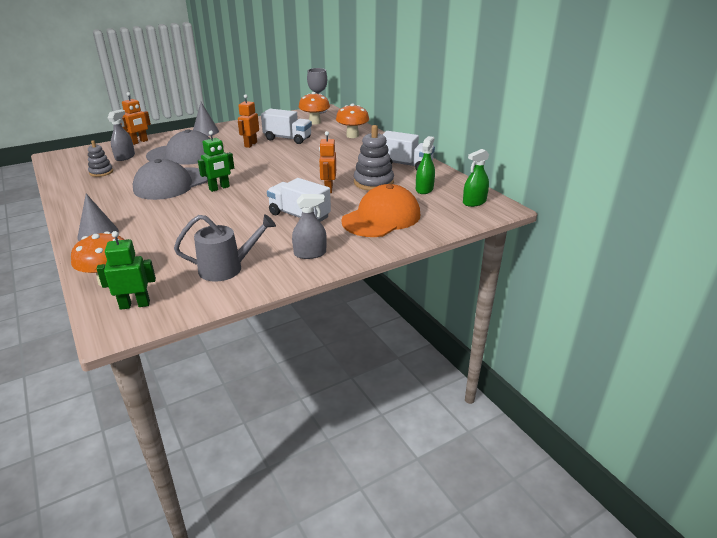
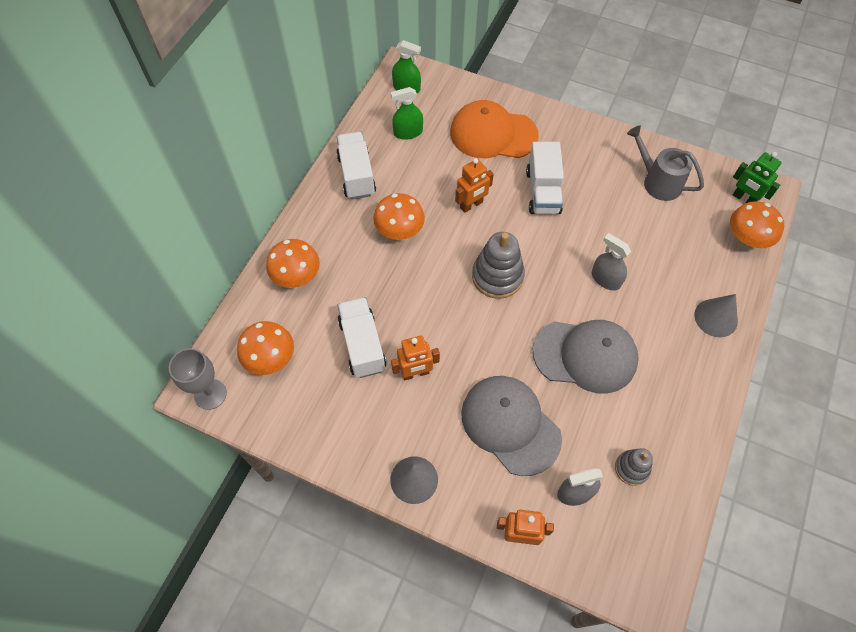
camera: 125 degrees left, 30 degrees up
(219, 188) = (553, 300): green robot -> none
(310, 253) = (590, 146): grey spray bottle -> grey spray bottle (605, 279)
(341, 164) = (400, 232): none -> orange mushroom
(373, 182) = (425, 178): grey stacking toy -> grey stacking toy (497, 276)

